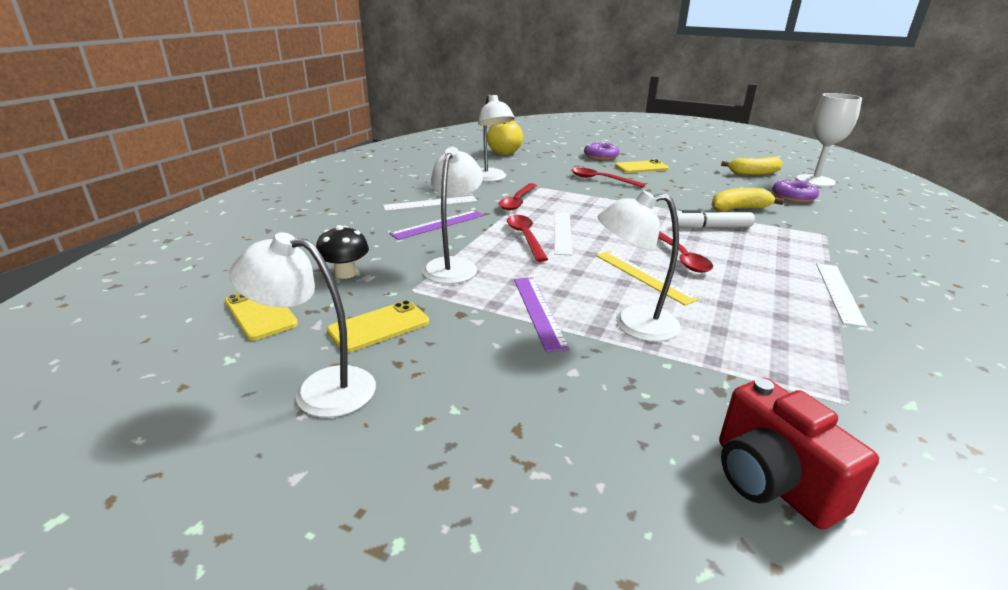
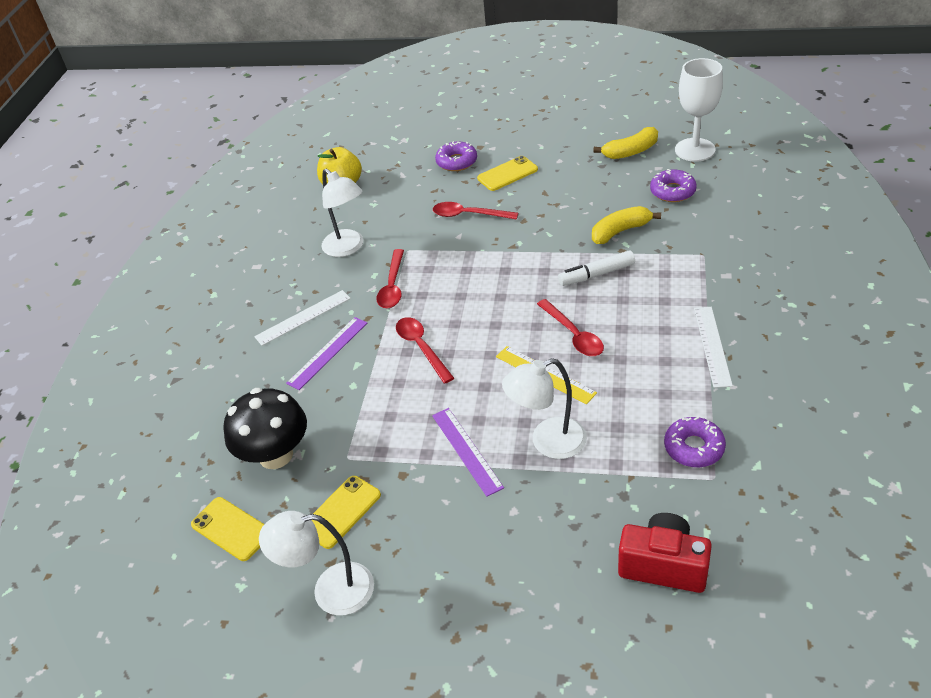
camera: 10 degrees left, 15 degrees up
(345, 273) = (276, 455): black mushroom -> black mushroom, size x1.68
(453, 265) = (370, 412): white lamp -> none
(562, 232) = (455, 328): white ruler -> none
(771, 481) = (663, 565): red camera -> red camera turned 150 degrees clockwise
(818, 368) = (694, 447): none -> purple donut

